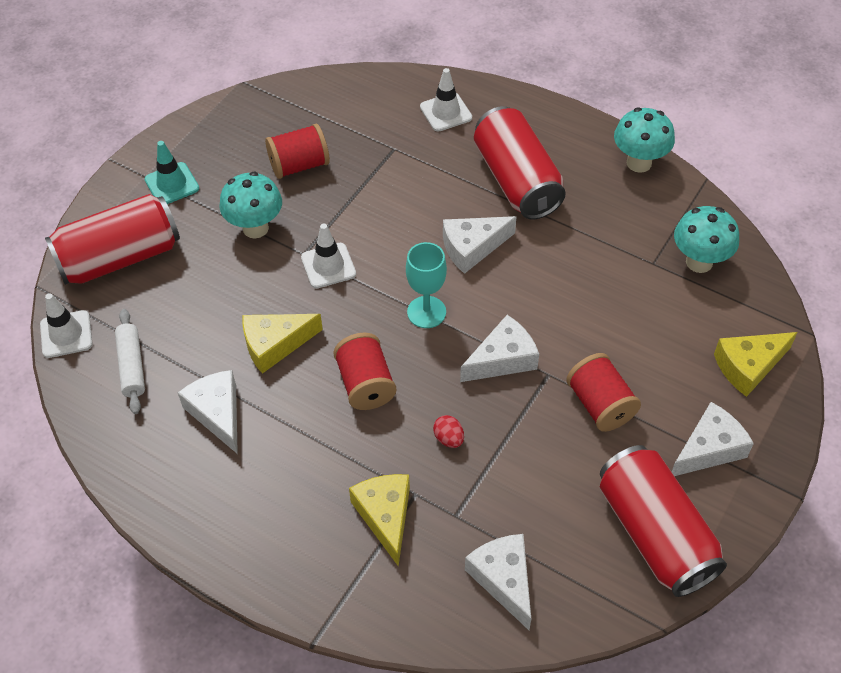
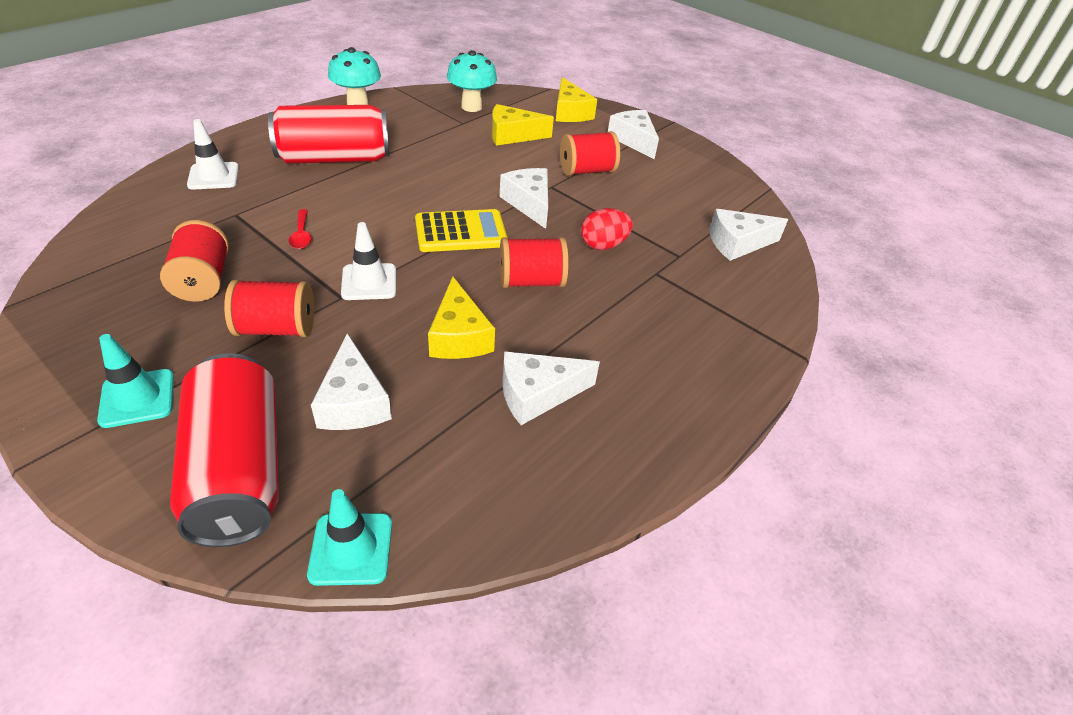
camera: 85 degrees left, 10 degrees down
(66, 334) = (351, 549): white traffic cone -> turquoise traffic cone
(132, 366) = (440, 471): white rolling pin -> none
(255, 228) = (277, 328): turquoise mushroom -> red spool
(379, 201) = (301, 235): none -> red spoon
(385, 516) = (678, 293): yellow cheese -> yellow cheese (512, 135)
(426, 312) = (461, 232): turquoise goblet -> yellow calculator
(449, 438) = (603, 245): red egg -> red egg, size x1.58
(472, 248) = (398, 195): white cheese -> white cheese (353, 402)
(654, 534) = (699, 174): red can -> none

